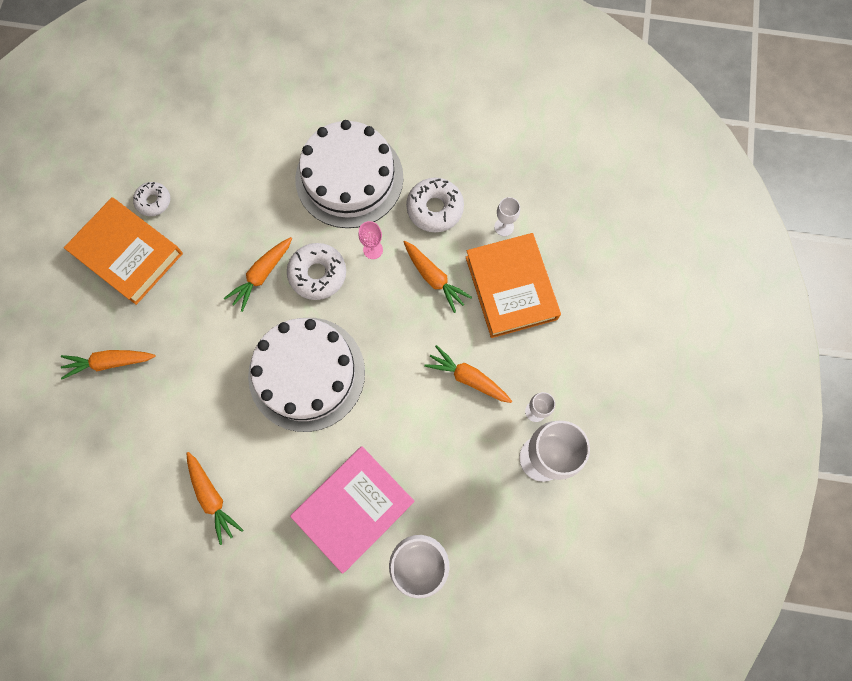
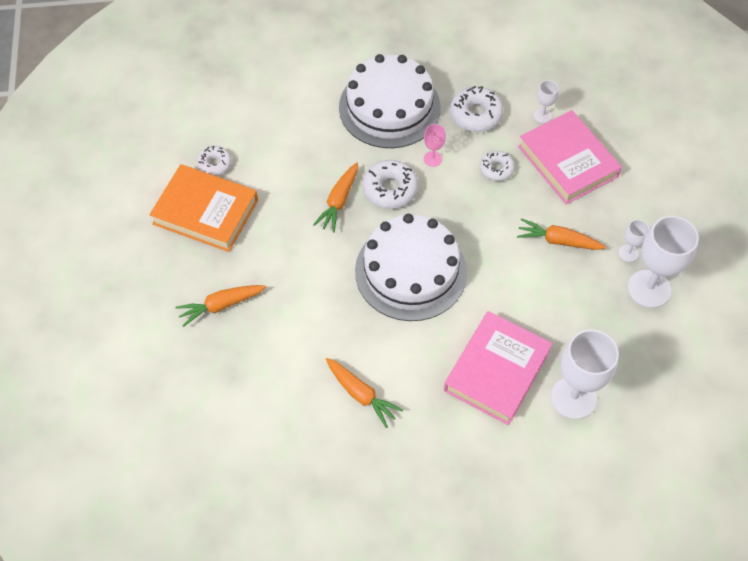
camera: 15 degrees left, 15 degrees down
(434, 278) = (496, 169): orange carrot -> white donut
(511, 288) = (568, 161): orange book -> pink book

